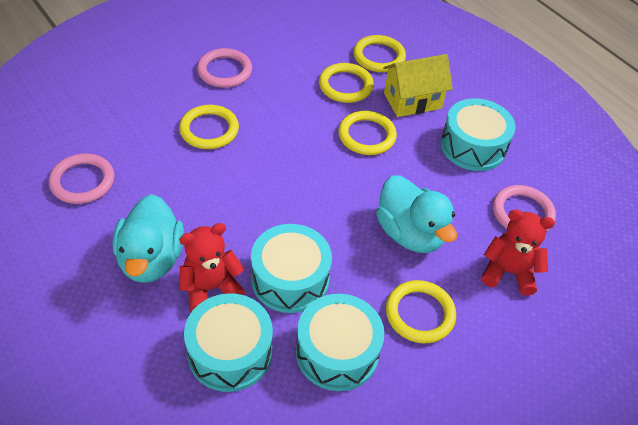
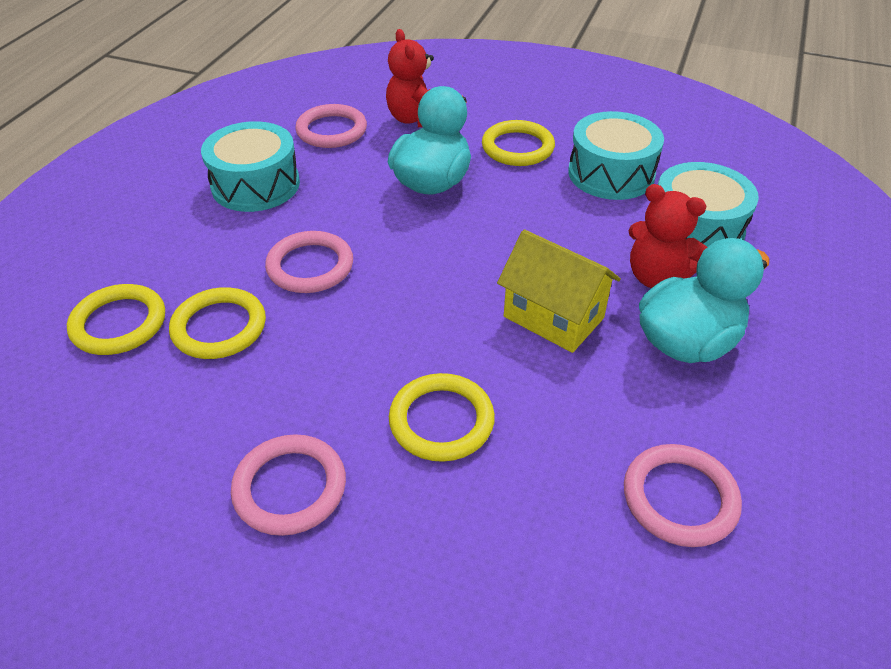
camera: 120 degrees left, 5 degrees down
(290, 279) = (578, 231): turquoise drum -> none
(367, 136) = (310, 266): yellow ring -> pink ring
(412, 100) = (205, 255): yellow house -> yellow house (553, 317)

